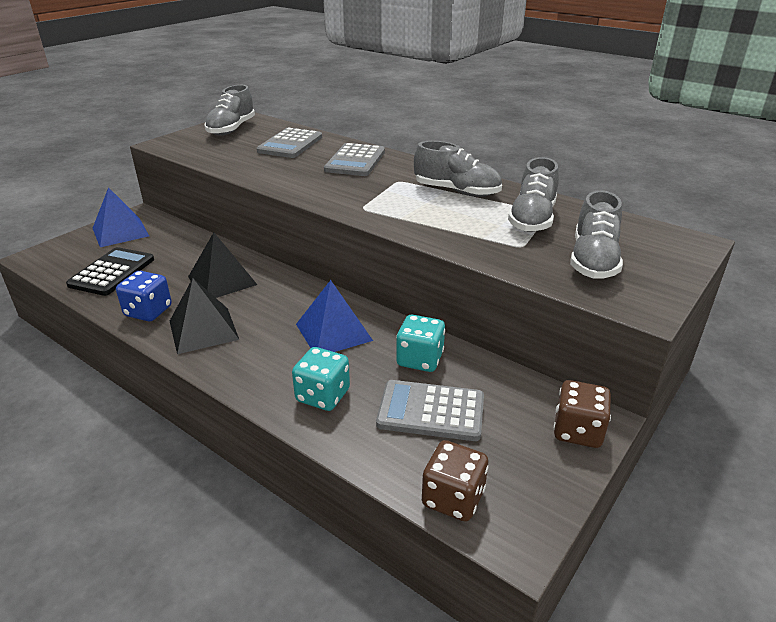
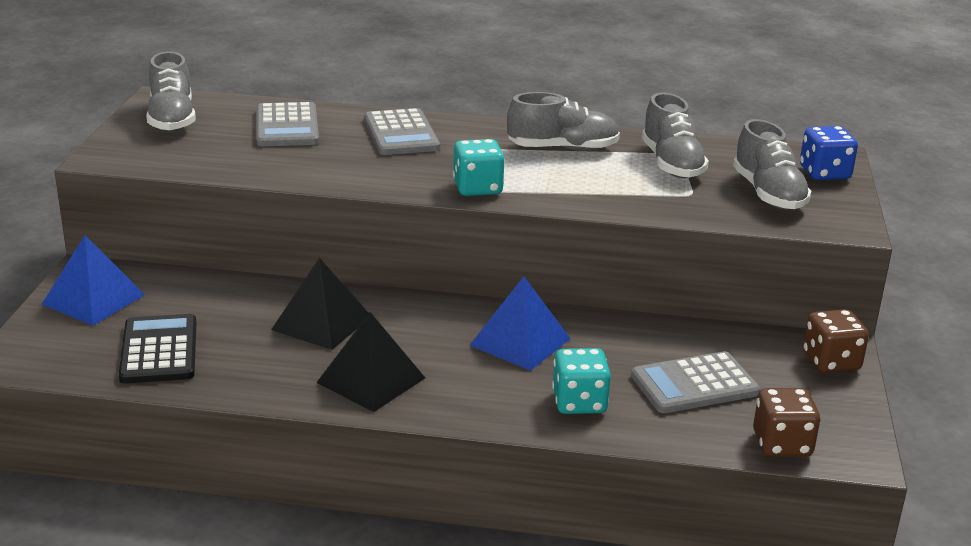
camera: 30 degrees left, 5 degrees down
(148, 311) = (275, 380): blue dice -> blue dice (824, 173)
(420, 359) = (636, 343): turquoise dice -> turquoise dice (477, 188)

